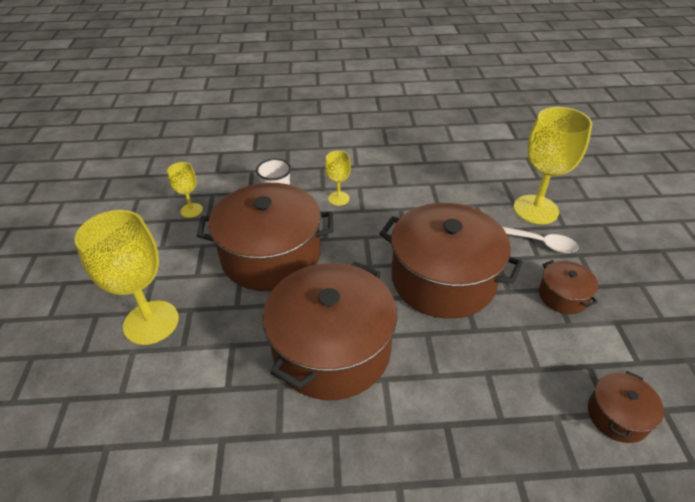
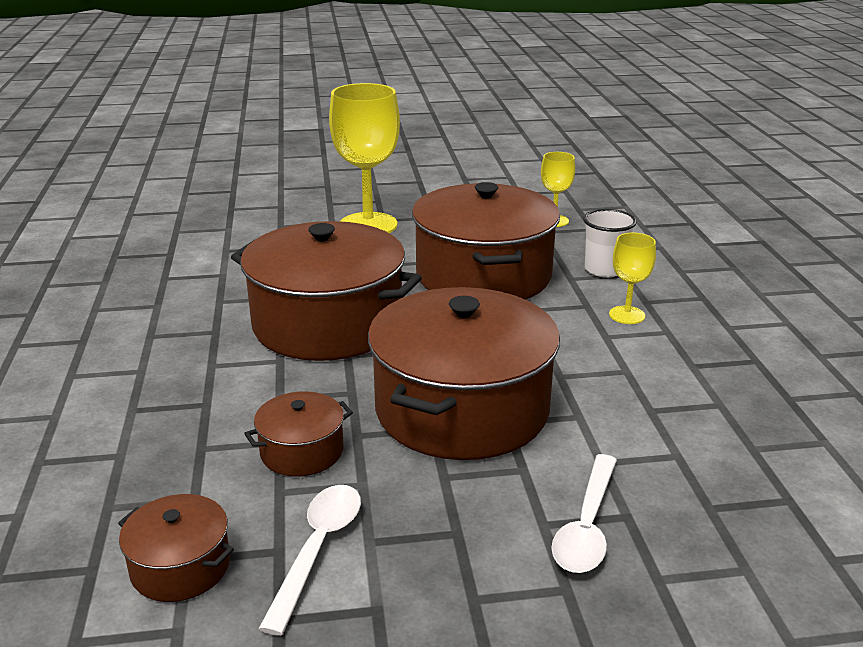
camera: 85 degrees right, 15 degrees down
(535, 209) = (700, 539): yellow goblet -> none
(563, 296) = (439, 543): brown pot -> brown pot (302, 451)
(583, 347) = (317, 549): none -> white spoon

